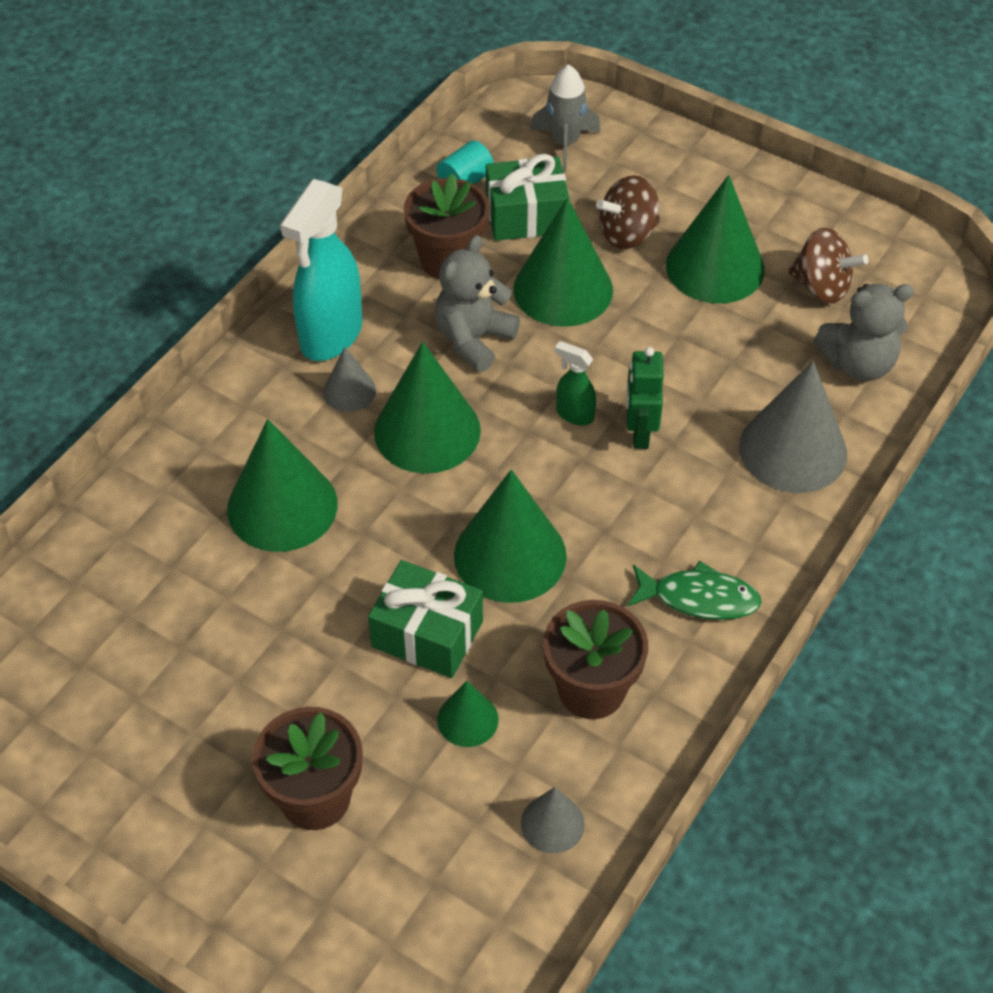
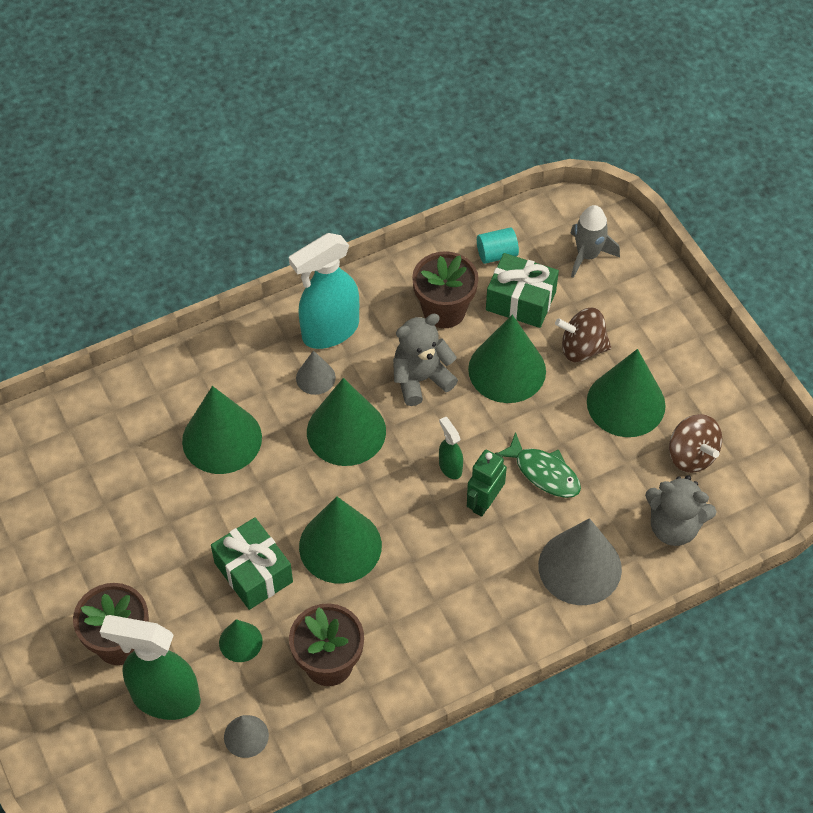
camera: 30 degrees right, 5 degrees up
(420, 833) = (165, 698): none -> green spray bottle
(699, 598) = (440, 639): green fish -> green fish (544, 473)

